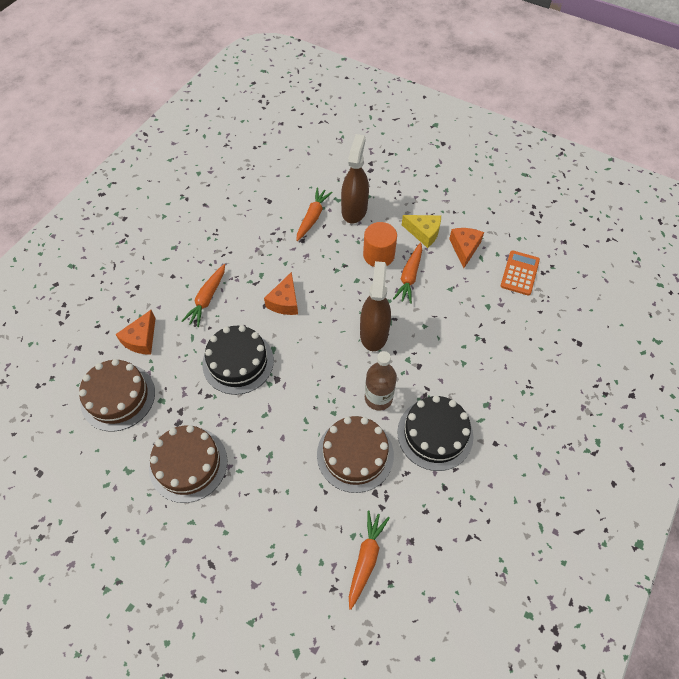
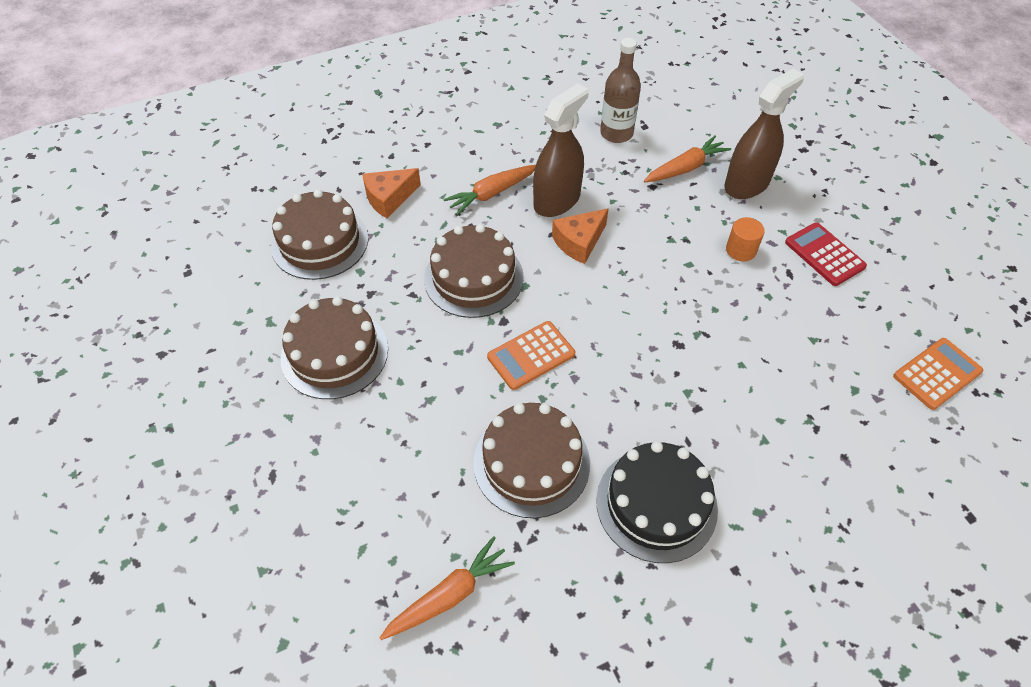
camera: 35 degrees right, 5 degrees down
(238, 362) = (473, 277): black cake -> brown cake
(308, 391) = (531, 355): none -> orange calculator
(374, 333) = (665, 336): brown spray bottle -> brown spray bottle (557, 200)
(378, 255) = (741, 250): orange cylinder -> orange cylinder, size x0.64
(378, 398) = (612, 415): brown bottle -> brown bottle (616, 133)
(409, 277) = (764, 296): orange carrot -> none
(424, 233) = (824, 254): yellow cheese -> red calculator
(464, 248) = (872, 301): orange cheese -> none

